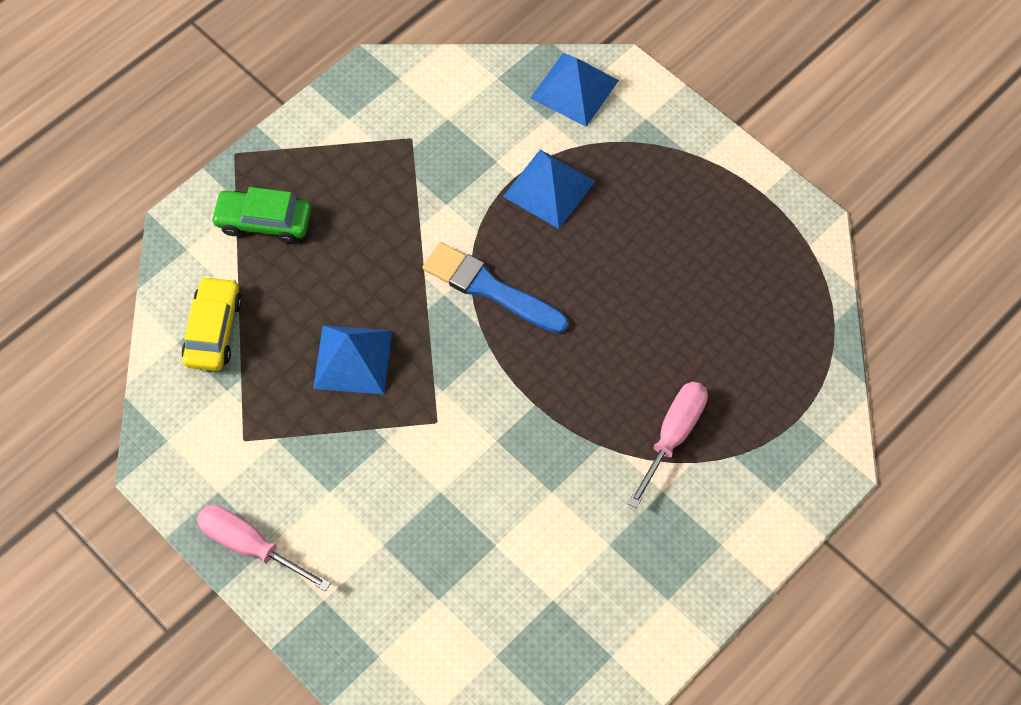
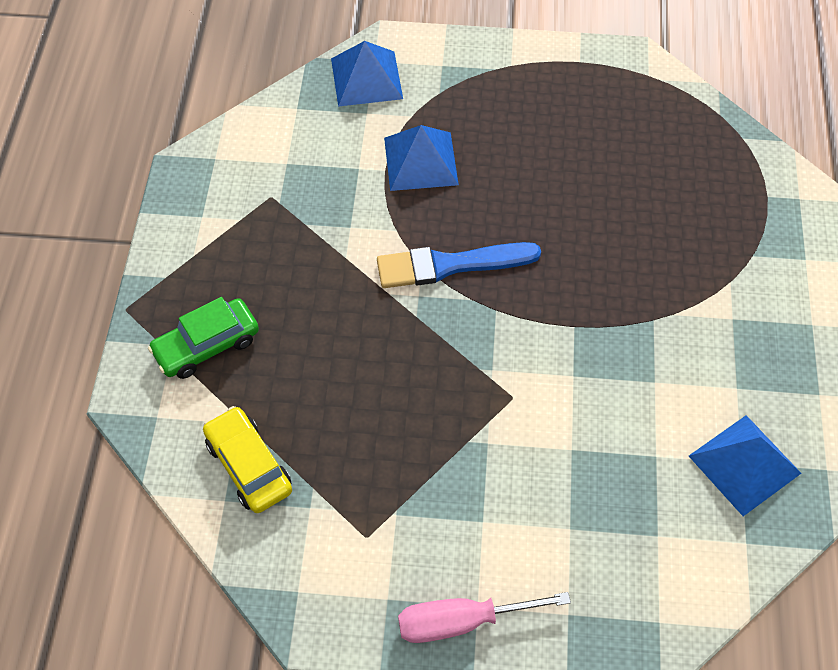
camera: 40 degrees left, 5 degrees down
(353, 359) = (395, 399): blue pyramid -> blue pyramid (744, 464)
(673, 436) = (697, 273): pink screwdriver -> none

